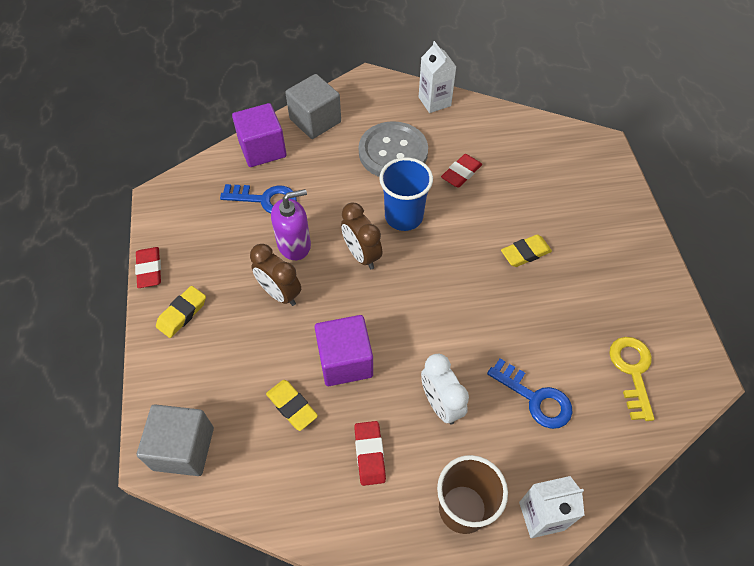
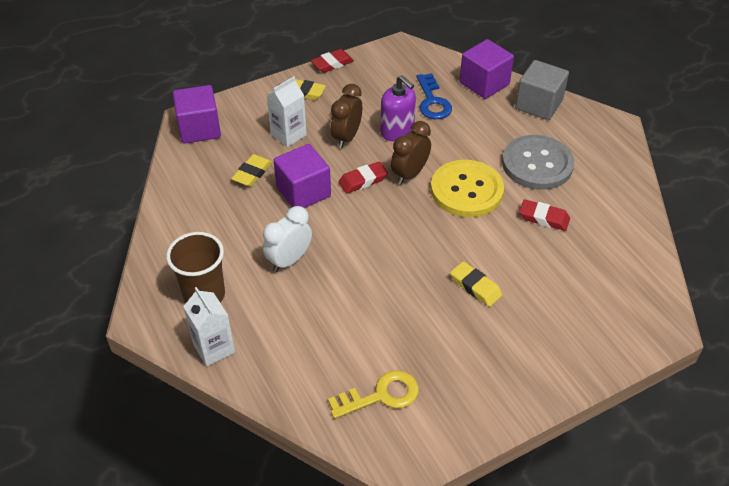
camera: 70 degrees right, 10 degrees down
(183, 448) = (199, 129): grey cube -> purple cube
(370, 454) = (230, 228): red eraser -> red eraser (363, 180)
(404, 216) = (466, 190): blue cup -> yellow button
(434, 101) = (624, 177): white carton -> white carton (288, 135)
(535, 398) = (321, 324): blue key -> none

